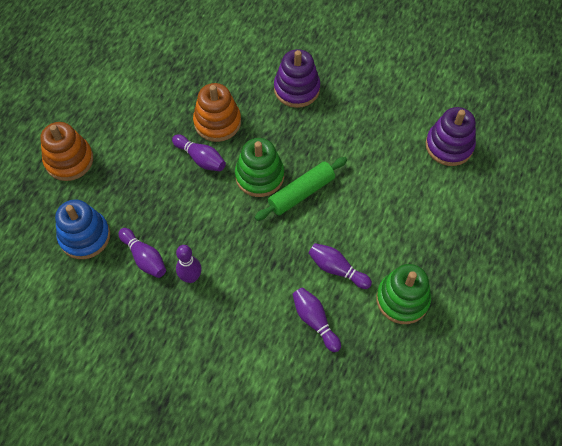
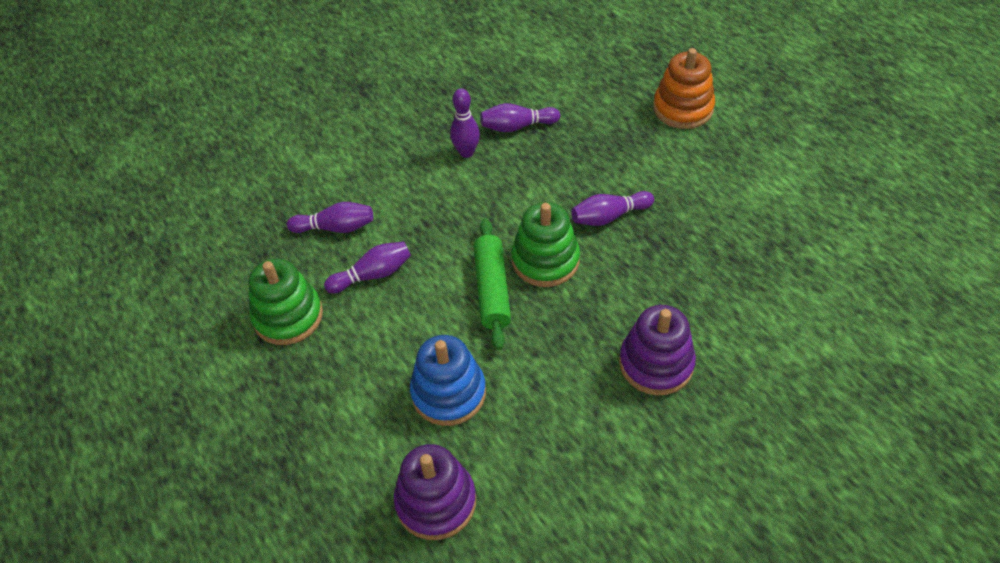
camera: 125 degrees right, 10 degrees down
(85, 236) = (576, 92): blue stacking toy -> blue stacking toy (448, 393)
(217, 122) = (653, 253): orange stacking toy -> none

